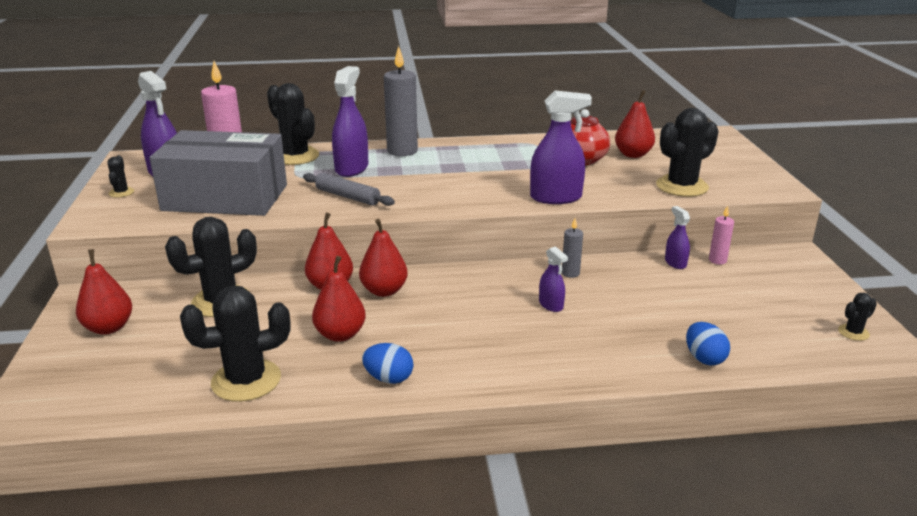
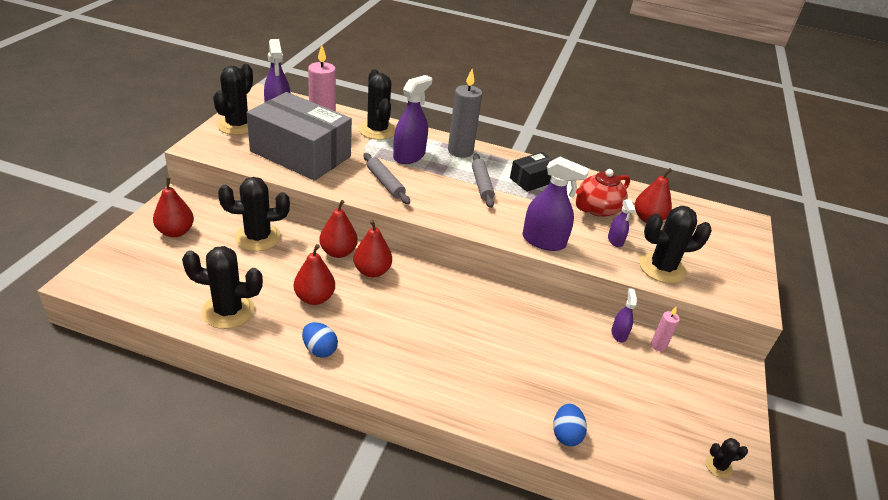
camera: 20 degrees right, 10 degrees up
(121, 192) = (237, 125): black cactus -> black cactus, size x2.16
(451, 171) = (482, 185): none -> grey rolling pin
(497, 154) = (532, 180): none -> black box
(551, 305) = (484, 334): purple spray bottle -> purple spray bottle (615, 240)
(570, 273) = (523, 310): grey candle -> none

